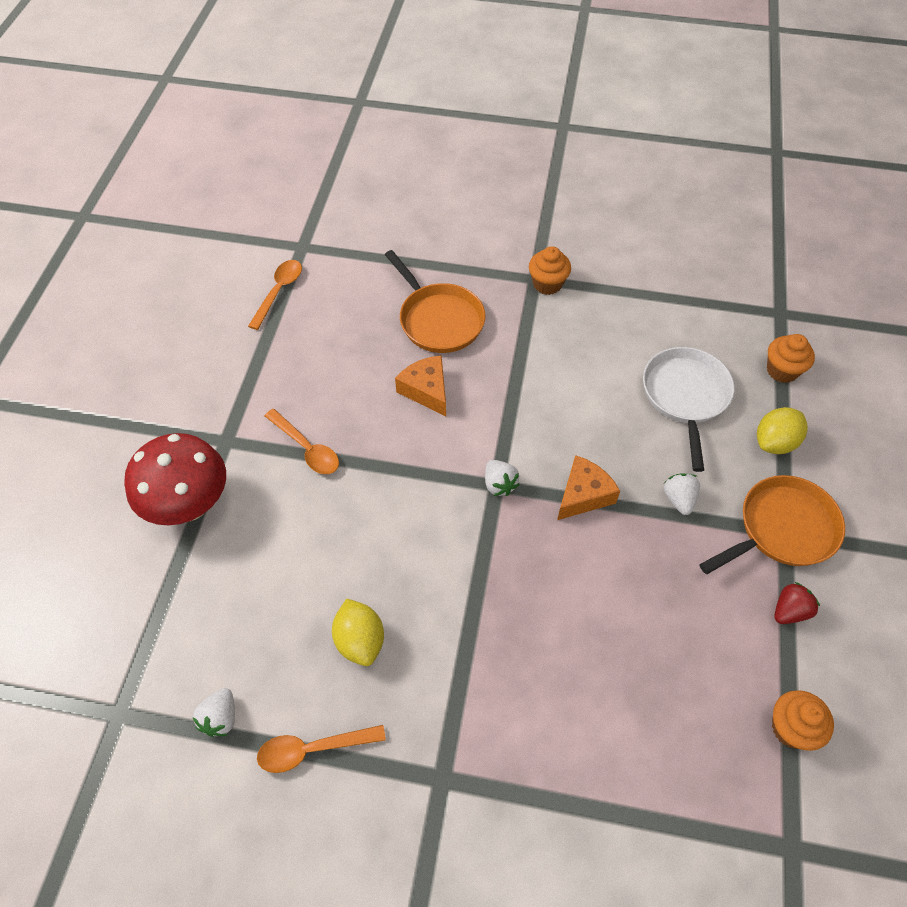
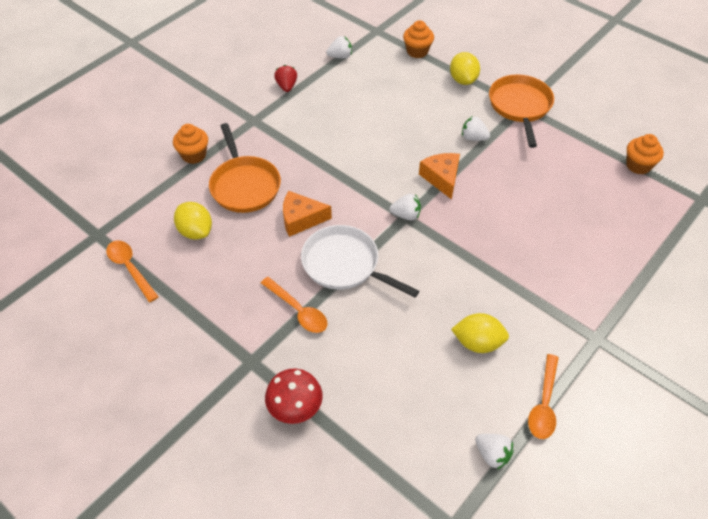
camera: 60 degrees left, 5 degrees down
(190, 505) = (295, 409): red mushroom -> red mushroom, size x0.65
(307, 448) = (298, 310): orange spoon -> orange spoon turned 60 degrees clockwise
(353, 314) = (195, 231): none -> yellow lemon
(438, 320) = (244, 185): orange pan -> orange pan turned 75 degrees clockwise
(547, 284) = (264, 116): orange cupcake -> orange cupcake (194, 155)
(685, 396) = (404, 99): white pan -> white pan (344, 264)
(701, 301) = (340, 56): none -> white strawberry
(789, 611) = (571, 130): red strawberry -> red strawberry (286, 86)

